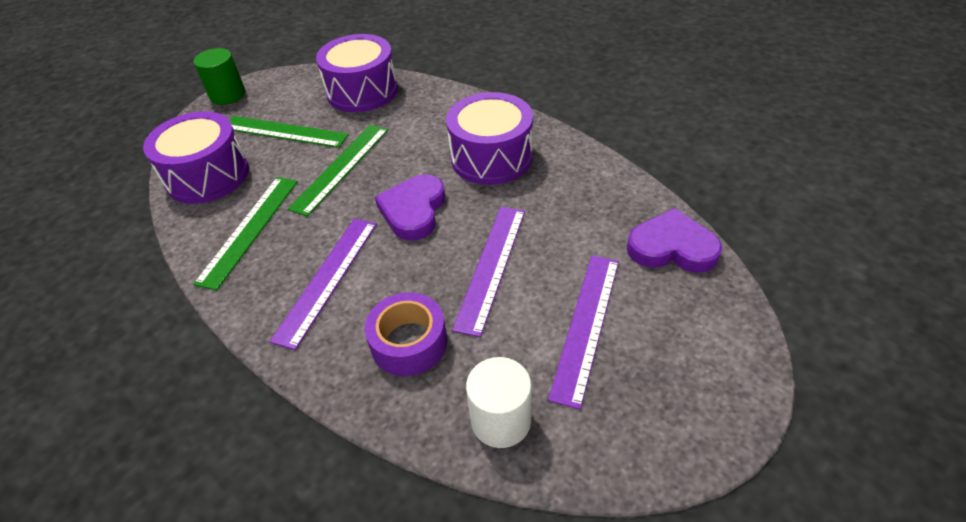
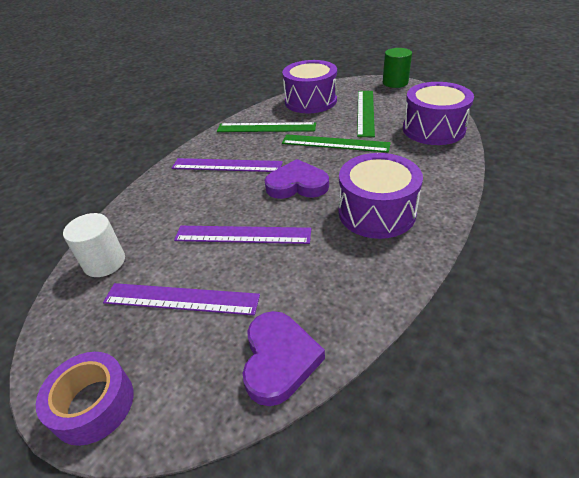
camera: 80 degrees right, 5 degrees down
(409, 343) = (172, 209): purple tape -> purple tape (93, 404)

